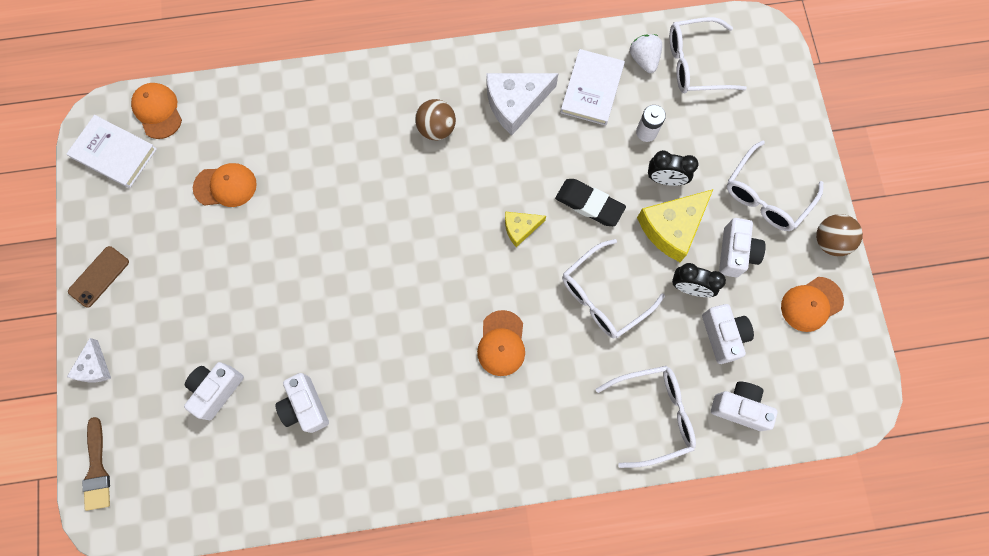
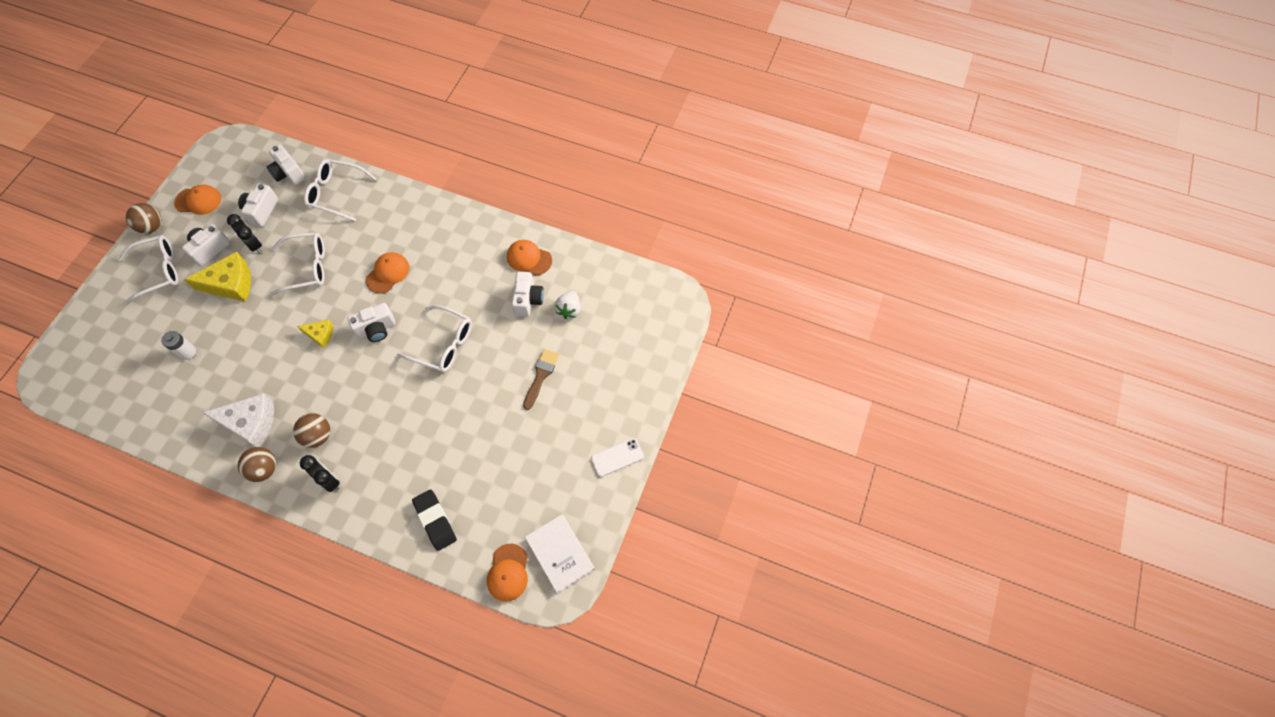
camera: 150 degrees left, 10 degrees down
(94, 367) = (648, 395): white cheese -> none
(97, 469) = (675, 330): brown brush -> brown brush (541, 375)
(99, 276) = (617, 457): brown phone -> white phone
(216, 390) = (577, 338): white camera -> white camera (376, 329)
(225, 186) = (492, 477): orange cap -> orange cap (529, 258)
(464, 72) = (264, 469): none -> brown ball
(589, 204) = (266, 326): black eraser -> black eraser (435, 521)
(592, 89) = (192, 403): white book -> none
(644, 59) = (138, 405): white strawberry -> white strawberry (569, 310)
(665, 179) = (206, 315): black clock -> black clock (329, 480)
(695, 64) = (110, 381): white glasses -> white glasses (443, 344)

